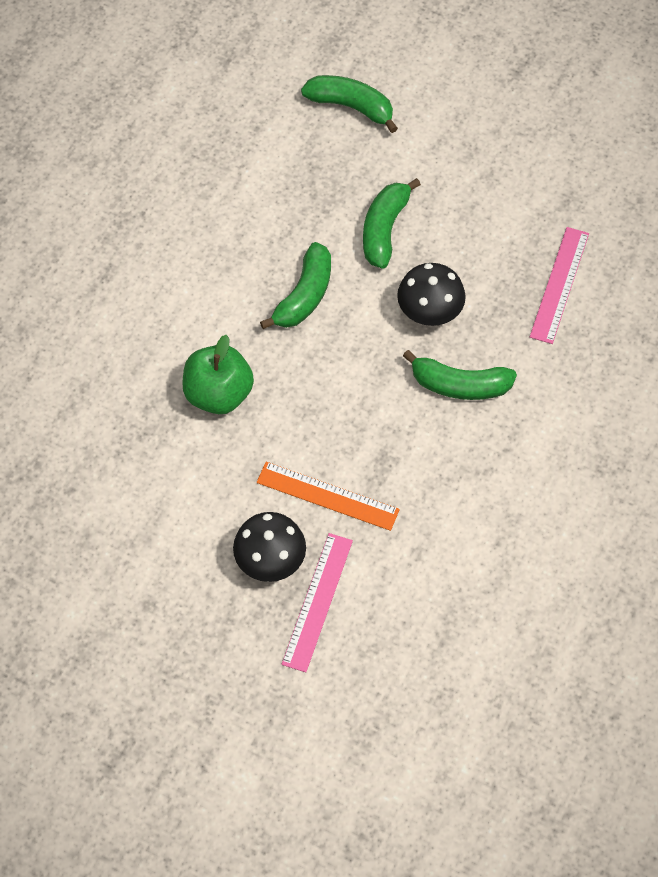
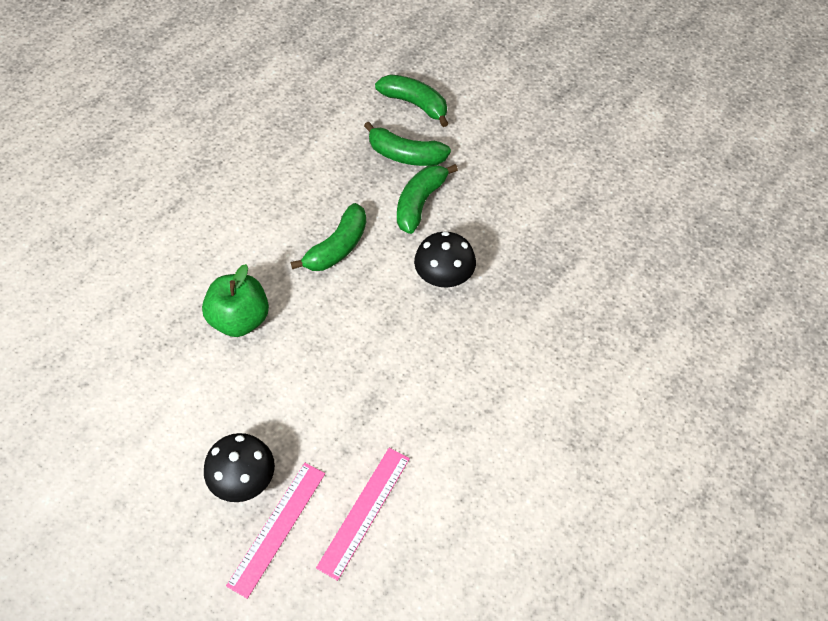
camera: 10 degrees right, 5 degrees down
(327, 496) = (313, 427): orange ruler -> none
(459, 385) = (457, 344): green banana -> green banana (405, 155)
(559, 285) = (565, 271): pink ruler -> pink ruler (364, 512)

